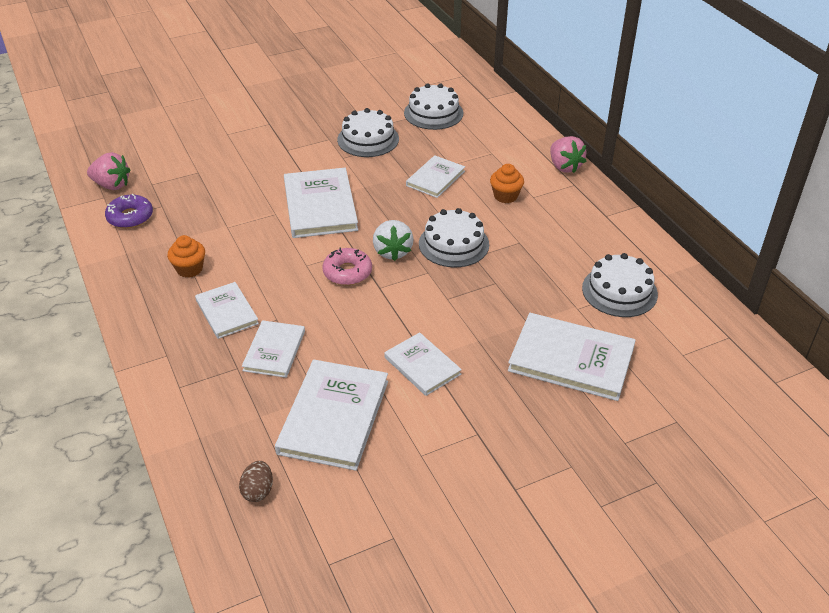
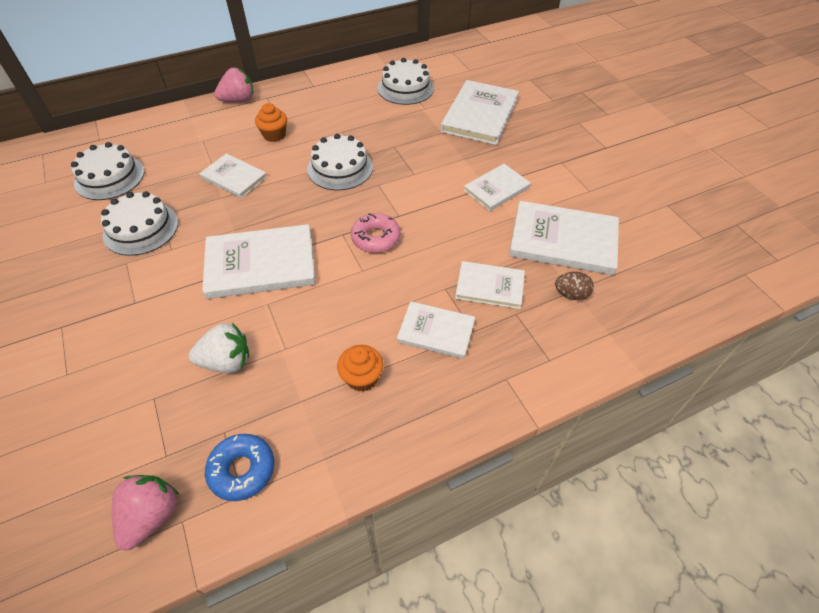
camera: 90 degrees left, 10 degrees up
(130, 217) = (242, 470): purple donut -> blue donut
(227, 312) = (436, 331): white book -> white book turned 45 degrees clockwise
(258, 491) = (654, 284): brown egg -> brown egg (571, 294)
(392, 251) = (347, 207): white strawberry -> white strawberry (226, 361)

